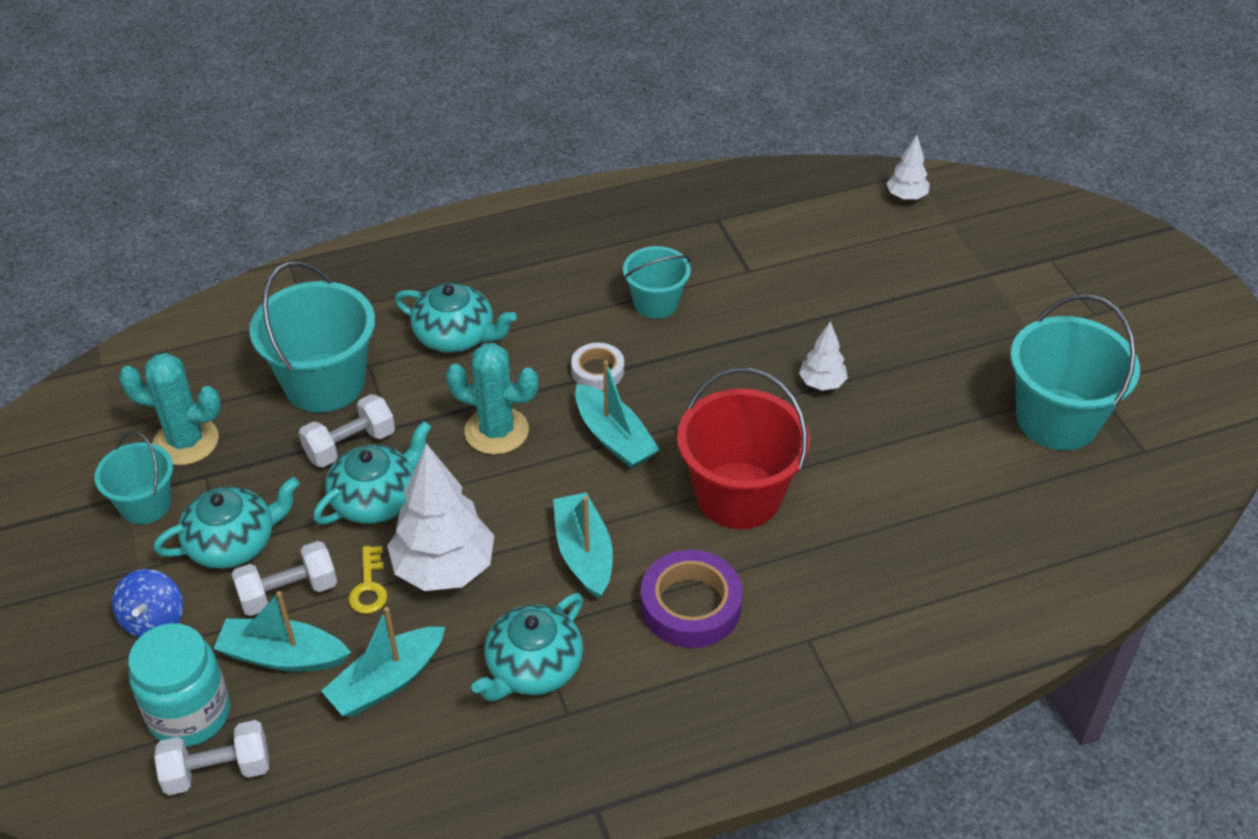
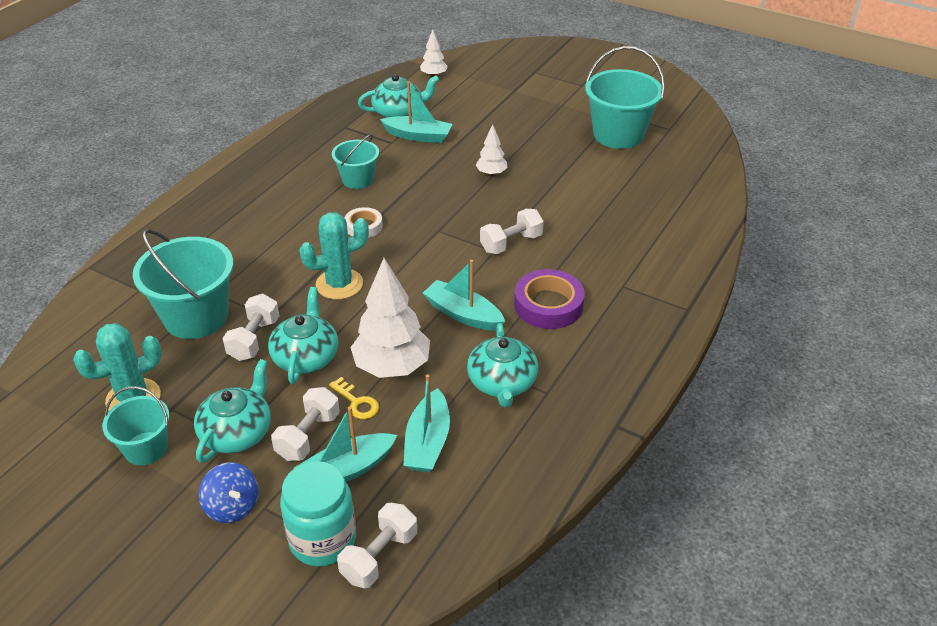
camera: 40 degrees left, 5 degrees down
(456, 336) = (255, 251): turquoise teapot -> turquoise teapot (398, 112)
(614, 437) = (412, 252): turquoise boat -> turquoise boat (418, 136)
(738, 495) = (511, 243): red bucket -> white dumbbell

